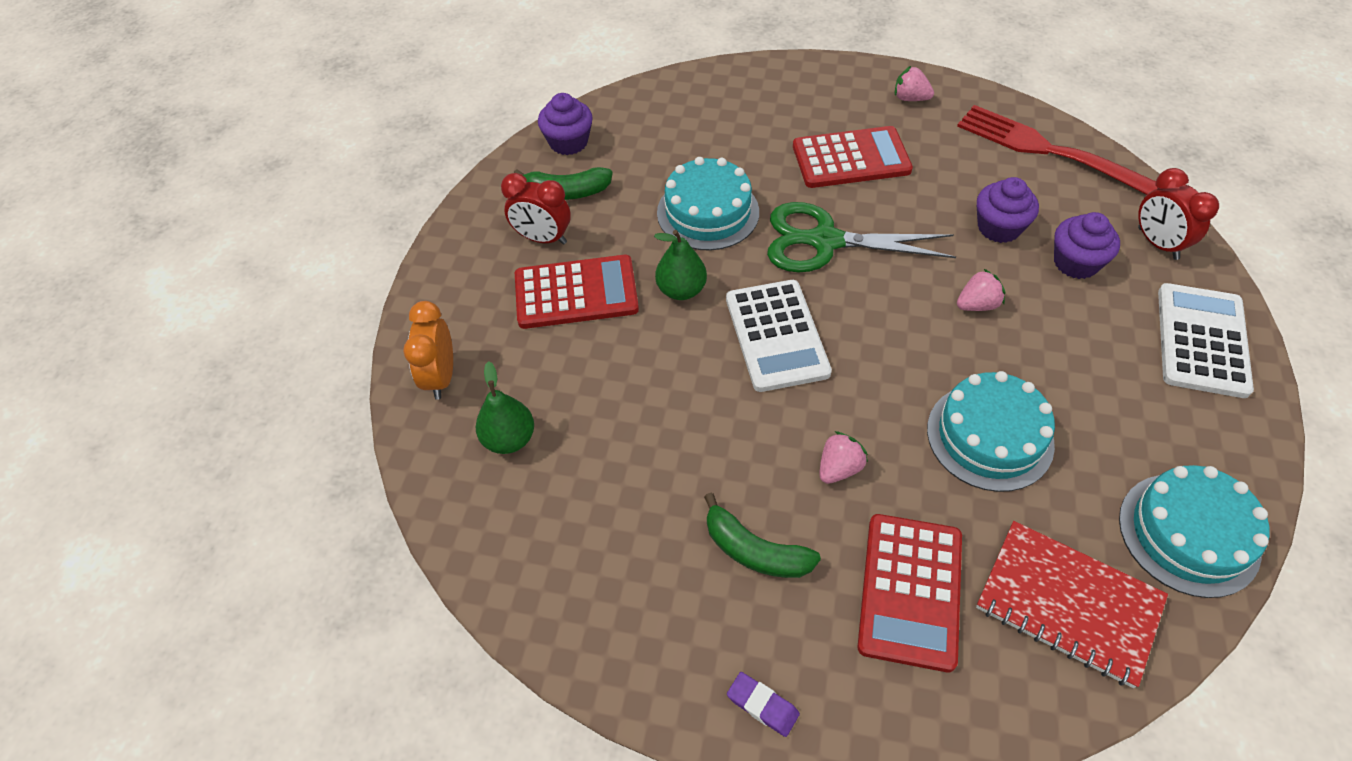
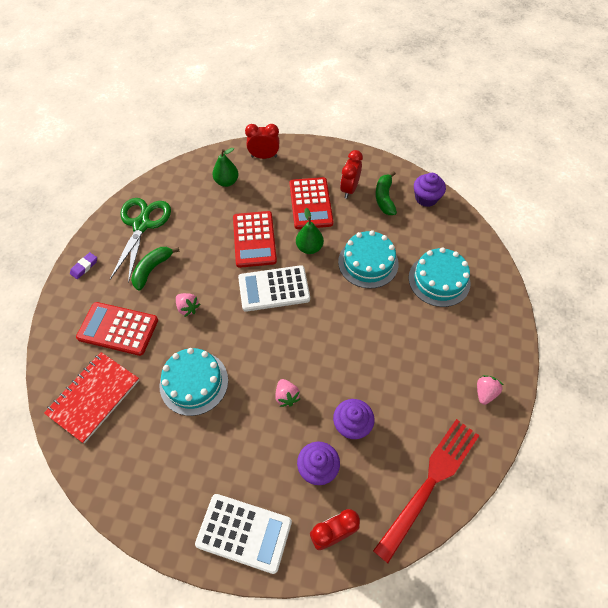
camera: 90 degrees right, 5 degrees up
(441, 377) = (264, 156): orange clock -> red clock
(825, 241) = (343, 320): green scissors -> green scissors (142, 225)
(851, 158) = (417, 344): red calculator -> red calculator (254, 239)
(1188, 534) = (115, 471): turquoise cake -> turquoise cake (439, 280)

